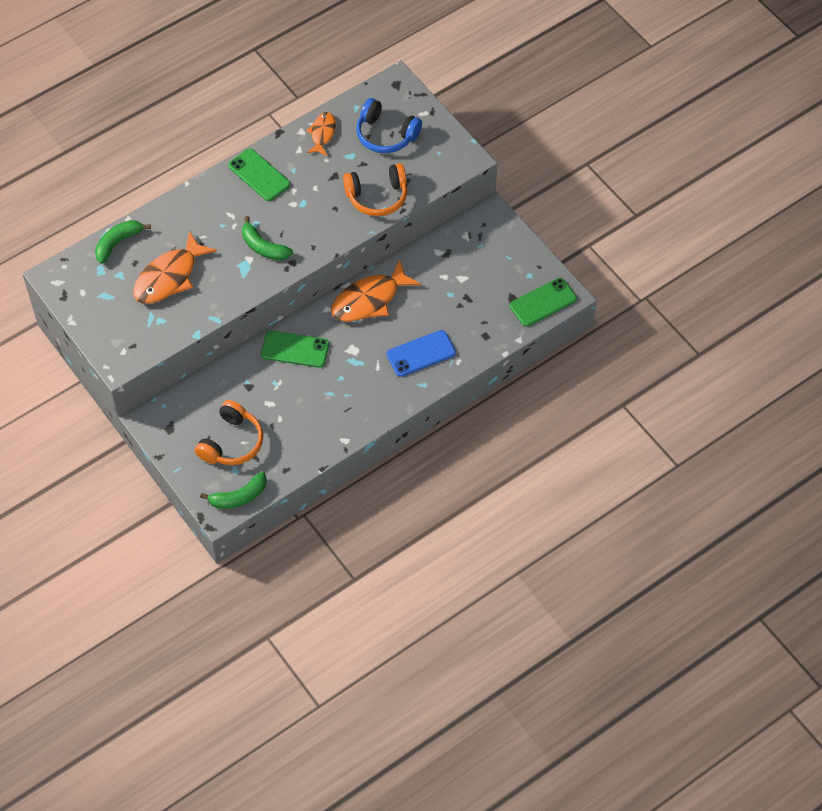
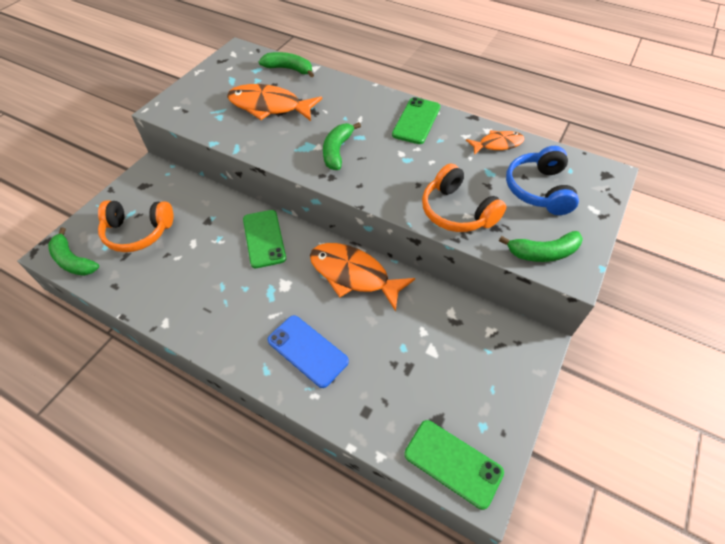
camera: 65 degrees right, 5 degrees down
(443, 166) = (543, 253): none -> green banana

